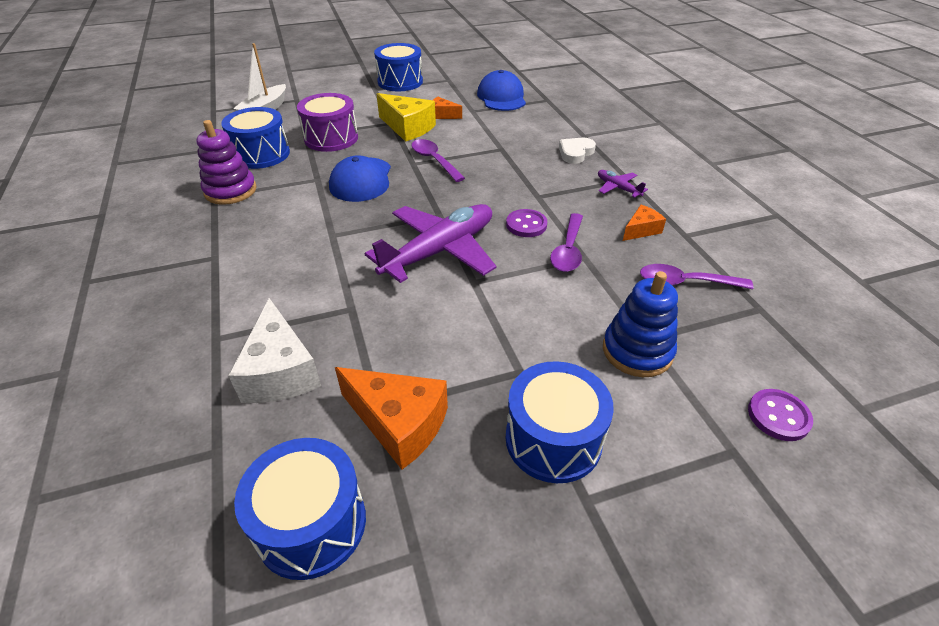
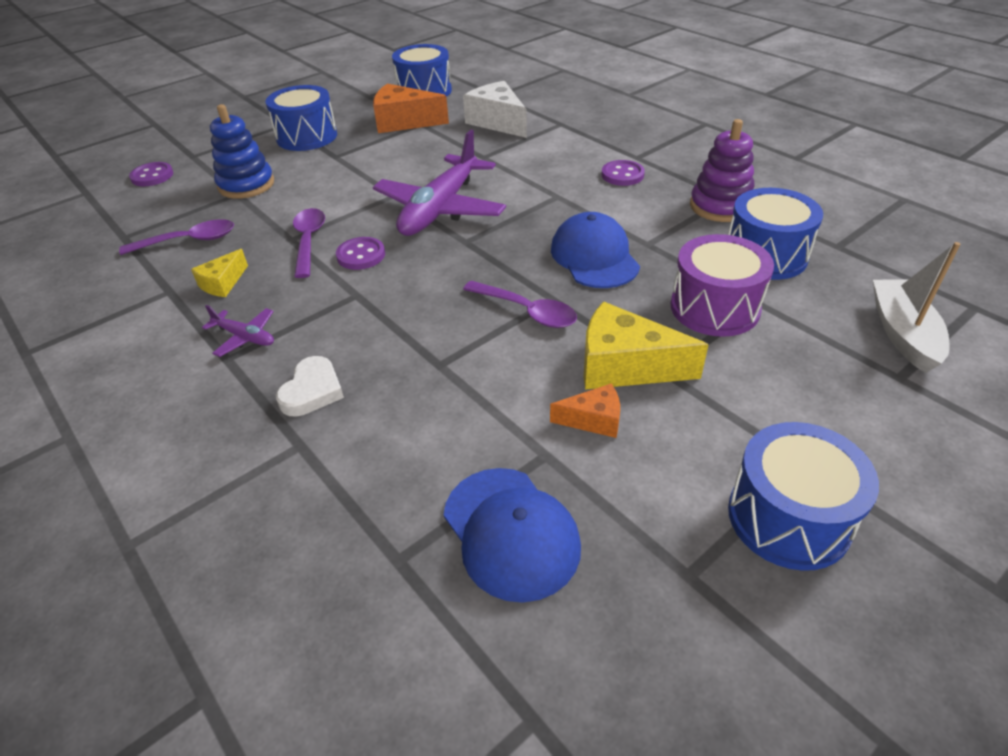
camera: 160 degrees right, 0 degrees up
(254, 240) = (622, 175): none -> purple button
(641, 230) = (223, 283): orange cheese -> yellow cheese

